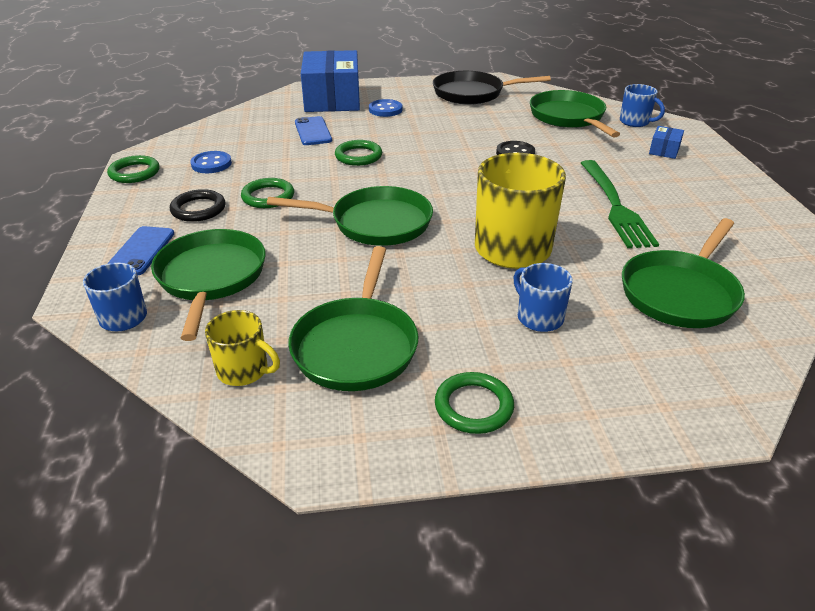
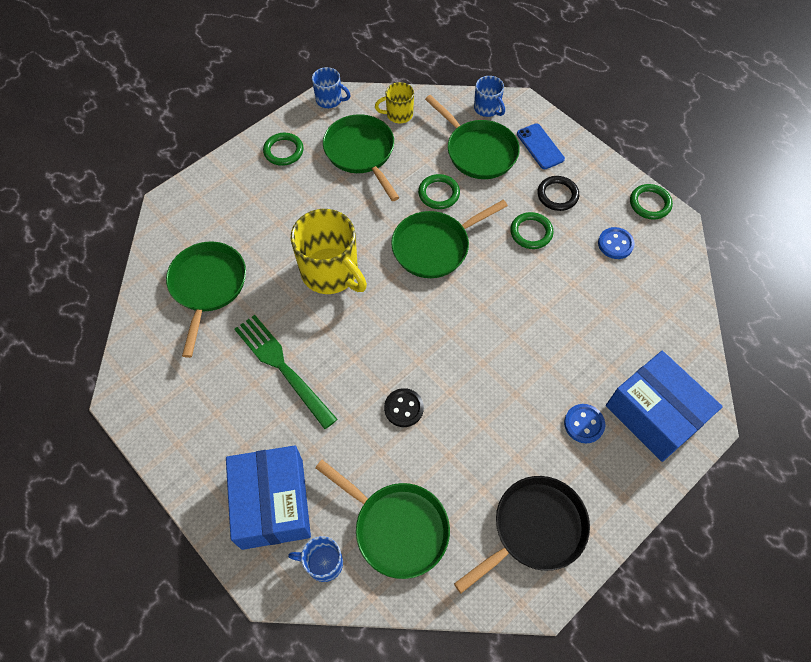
camera: 145 degrees right, 25 degrees up
(313, 131) = (601, 338): blue phone -> none
(358, 156) = (524, 322): green ring -> green ring (438, 193)
(539, 317) = (282, 220): blue mug -> blue mug (329, 100)
(664, 150) = (272, 503): blue box -> blue box, size x2.42

